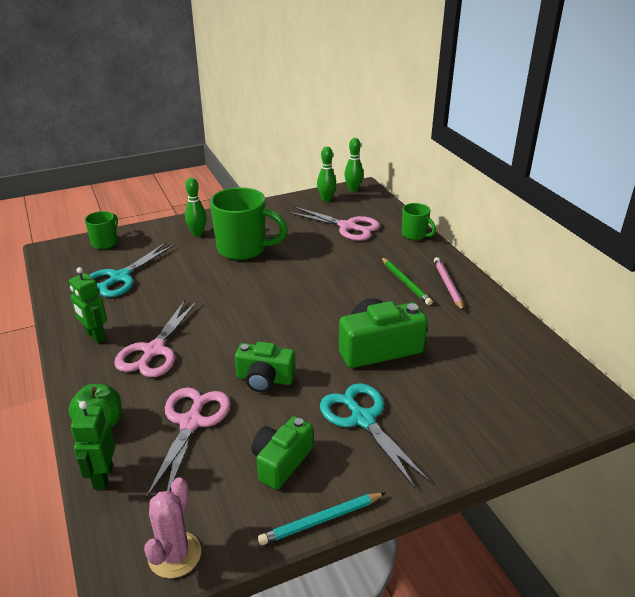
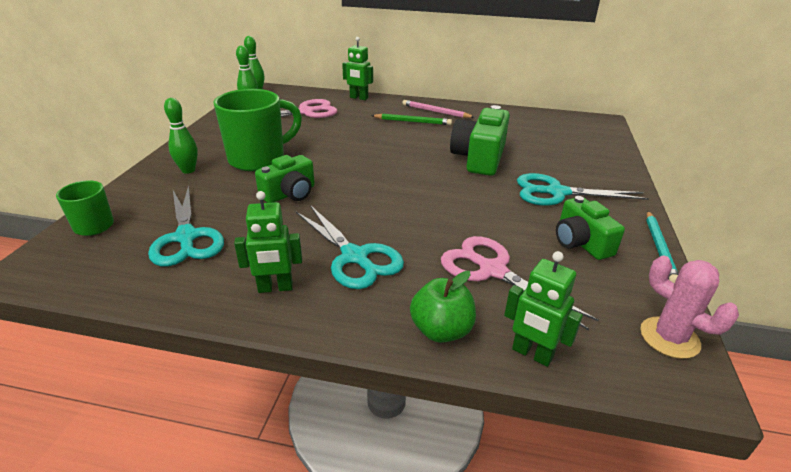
camera: 55 degrees left, 0 degrees up
(154, 351) = (355, 257): pink scissors -> turquoise scissors
(265, 379) = (467, 214): green camera -> green camera (290, 194)
(415, 235) = (358, 98): green mug -> green robot

